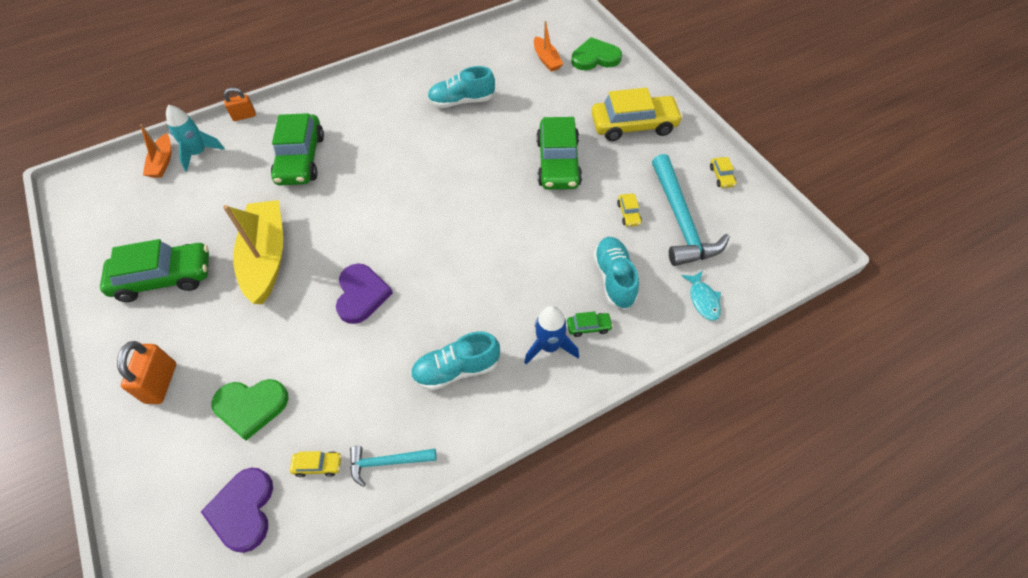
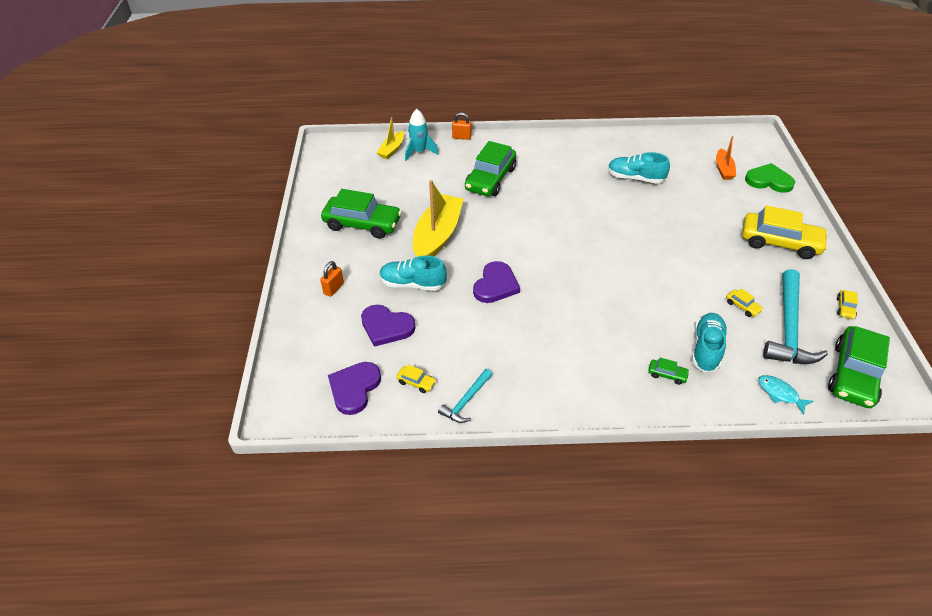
camera: 25 degrees right, 10 degrees down
(161, 383) = (333, 288): orange padlock -> orange padlock, size x0.66
(162, 162) = (392, 150): orange boat -> yellow boat
(251, 407) = (386, 327): green heart -> purple heart
(387, 462) = (466, 401): turquoise hammer -> turquoise hammer turned 75 degrees counterclockwise
(456, 369) = (545, 362): turquoise shoe -> turquoise shoe (412, 284)
(549, 346) = (627, 375): blue rocket -> none
(558, 163) = (697, 248): green car -> green car (853, 375)
(629, 214) = (742, 306): yellow car -> yellow car turned 60 degrees counterclockwise
(703, 300) = (780, 394): turquoise fish -> turquoise fish turned 120 degrees clockwise

